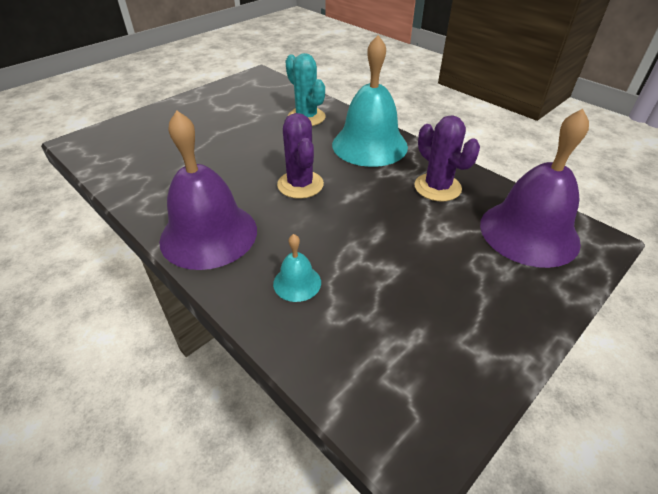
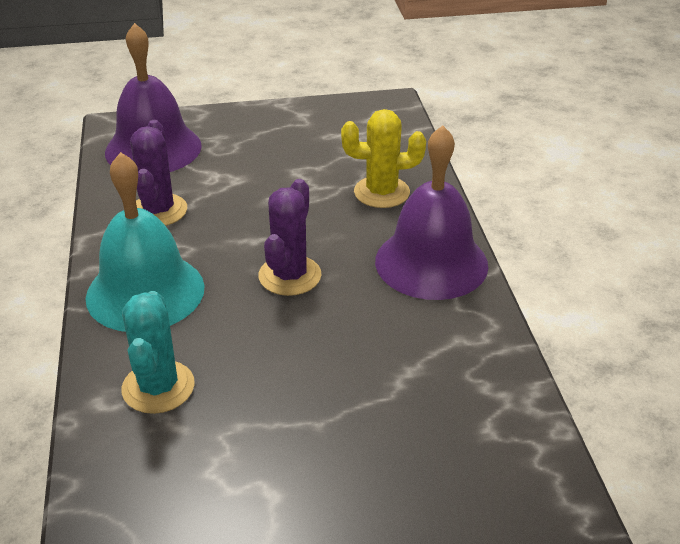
camera: 145 degrees left, 5 degrees down
(297, 283) = (381, 192): turquoise bell -> yellow cactus

